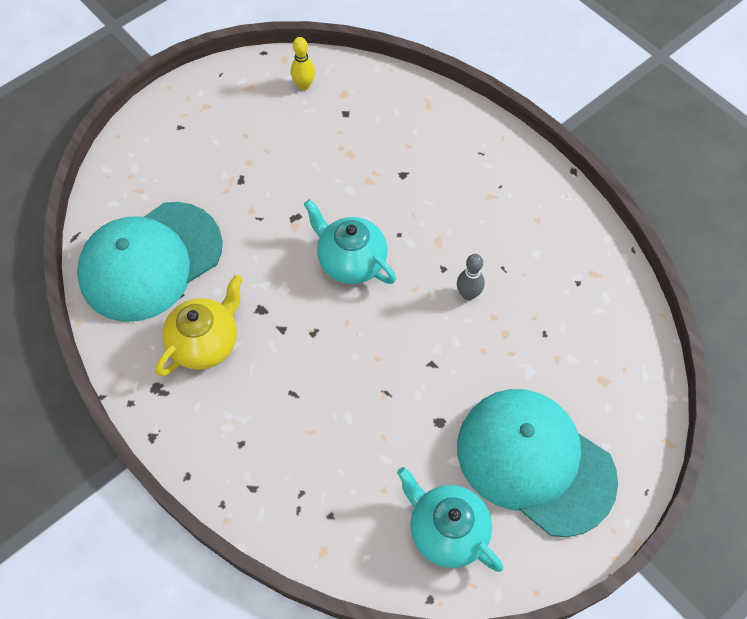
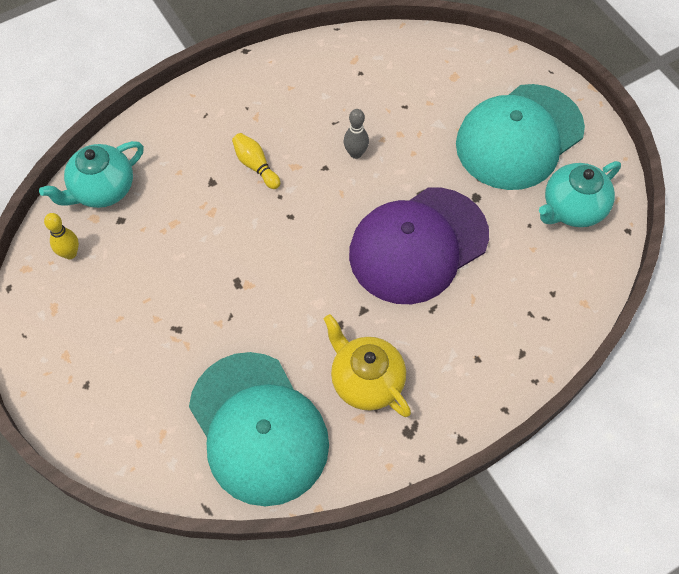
camera: 80 degrees left, 0 degrees up
(350, 261) = (300, 241): turquoise teapot -> turquoise teapot (102, 190)
(366, 370) = (418, 245): none -> purple cap
(430, 207) = (256, 166): none -> yellow bowling pin

